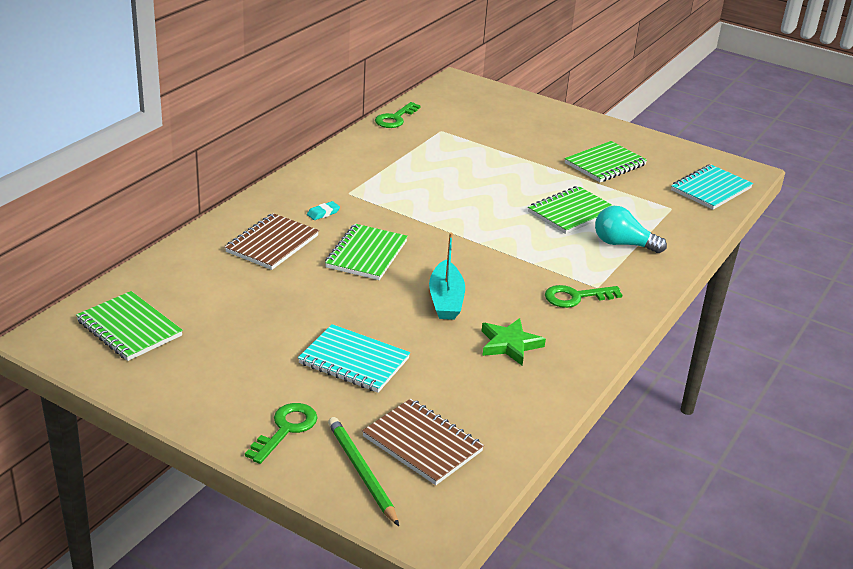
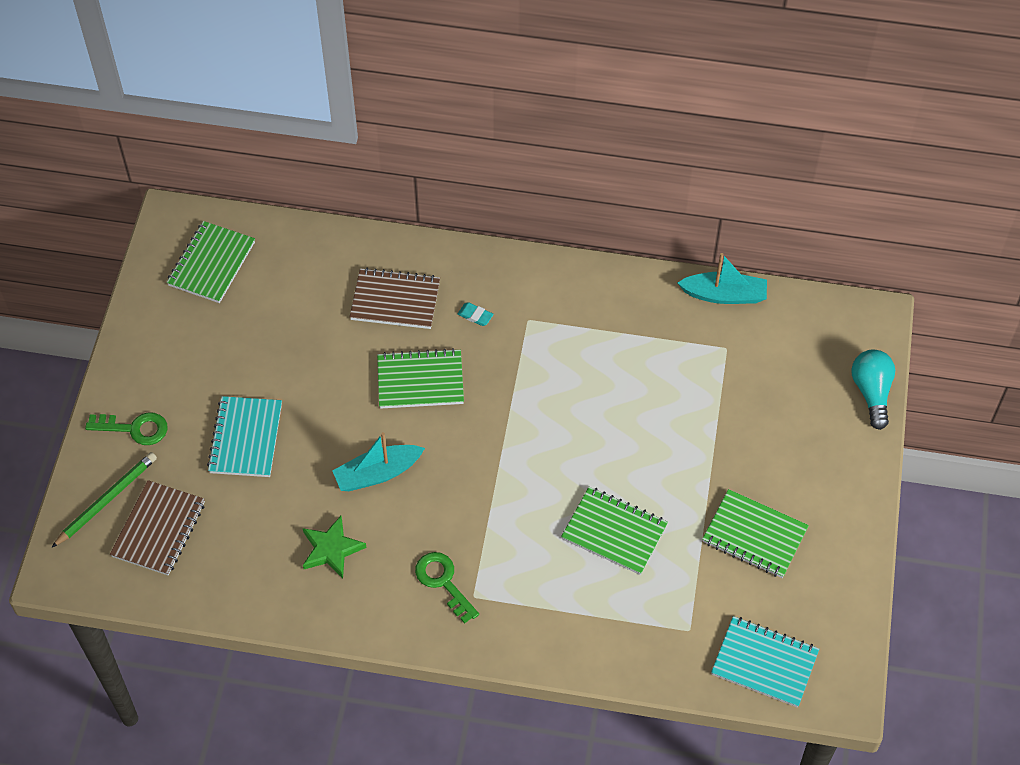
camera: 70 degrees right, 25 degrees up
(395, 118) = (724, 295): green key -> turquoise boat
(623, 244) = (575, 599): turquoise light bulb -> turquoise light bulb (871, 392)

